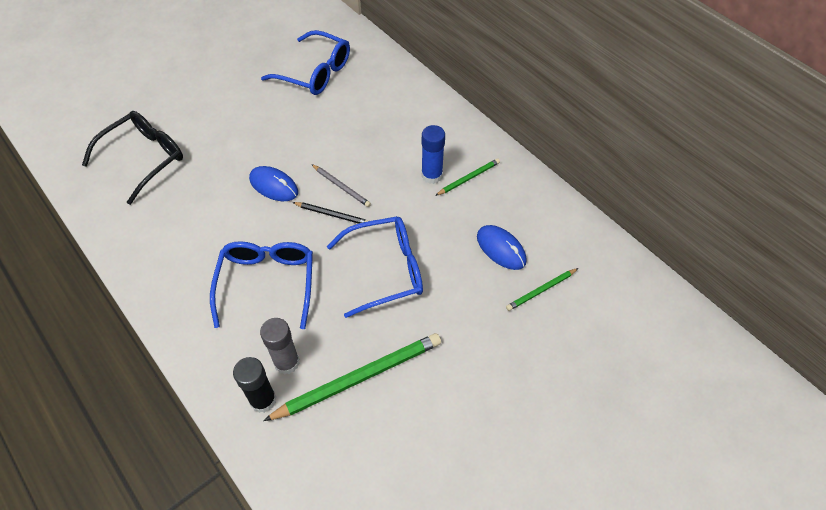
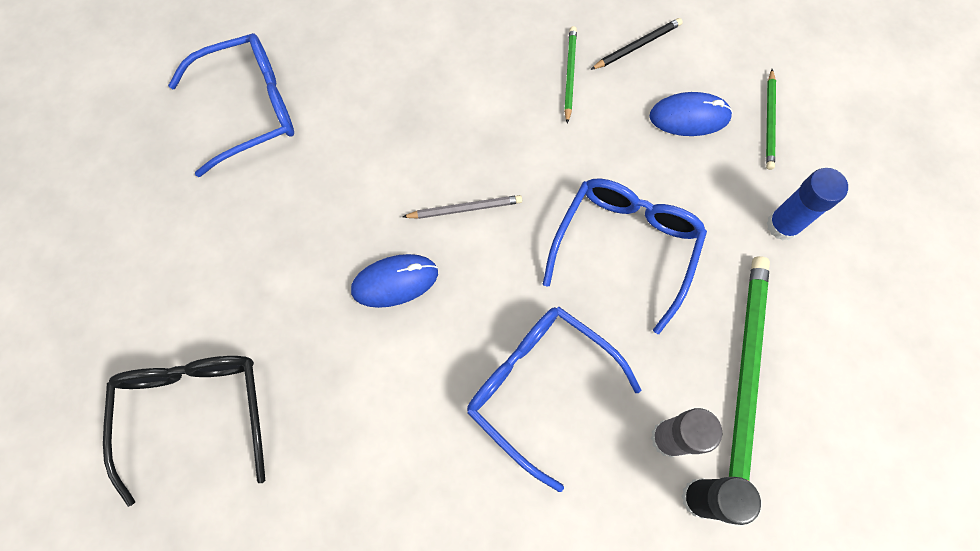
camera: 50 degrees left, 15 degrees up
(332, 214) = (499, 247): black pencil -> black pencil (637, 45)
(431, 175) = (533, 106): blue glue stick -> blue glue stick (783, 225)

